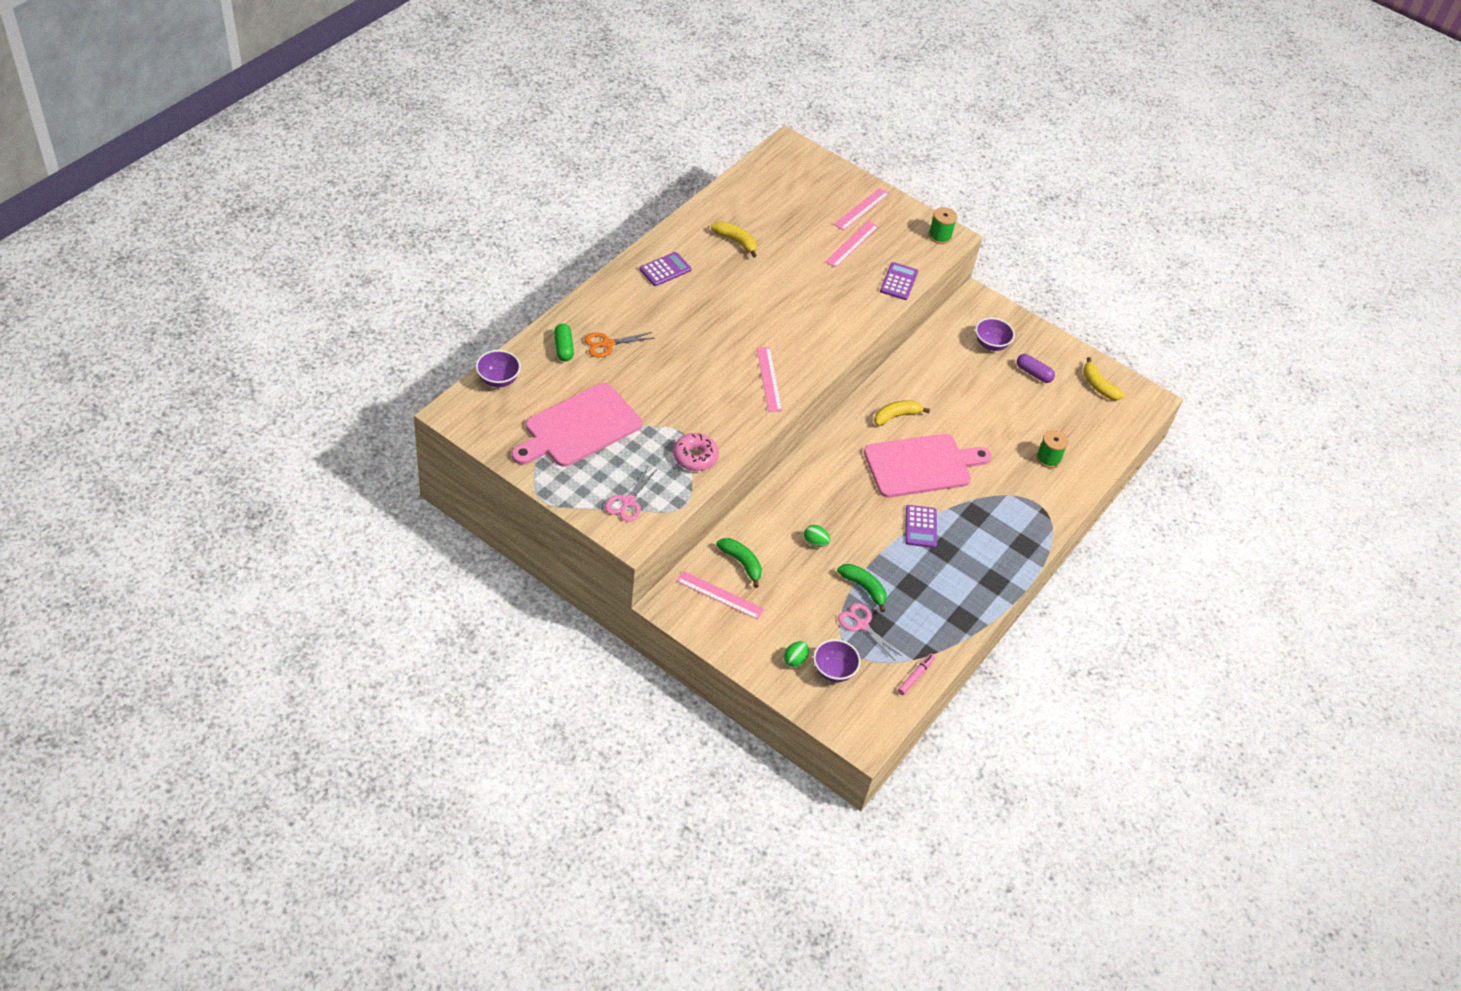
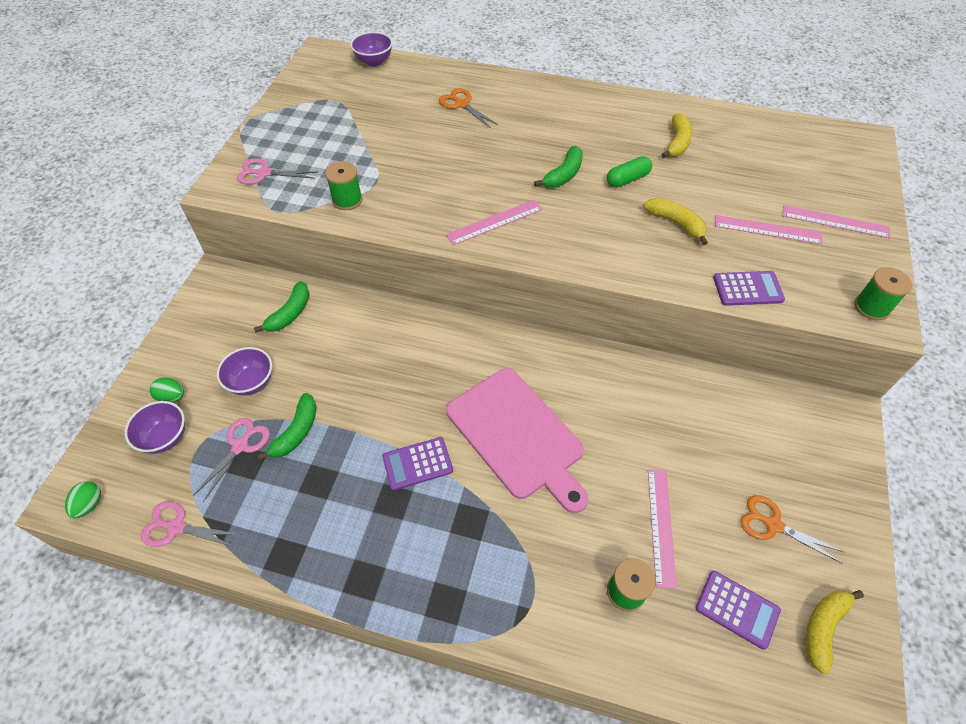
camera: 75 degrees right, 5 degrees up
(563, 348) = (437, 83): green capsule -> green capsule (627, 179)
(579, 427) = (344, 118): pink cutting board -> none
(665, 269) = (590, 110): purple calculator -> purple calculator (737, 609)
(695, 457) = (347, 200): pink donut -> green spool
(720, 595) = (241, 309): pink ruler -> pink ruler (661, 526)
(737, 320) = (563, 175): none -> green banana
(815, 542) = (345, 366): green egg -> green egg (90, 504)
(896, 416) = (580, 387): yellow banana -> yellow banana (676, 223)
(915, 676) = (176, 527): pink marker -> pink scissors
(990, 344) = (781, 455): purple bowl -> purple bowl (251, 382)
(1033, 373) = (773, 525): purple capsule -> orange scissors

